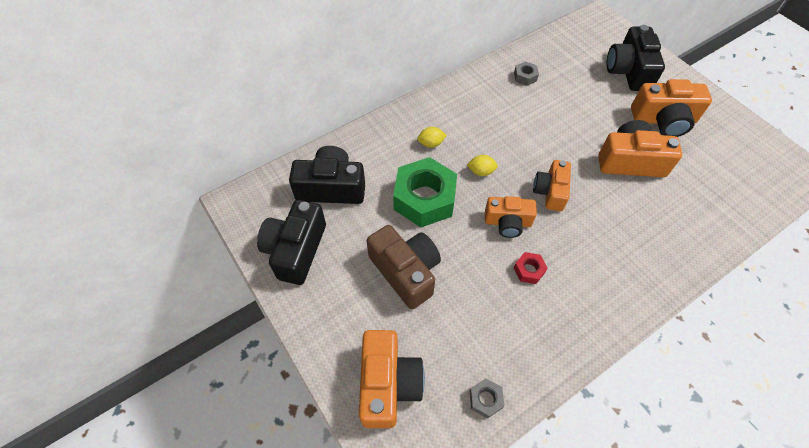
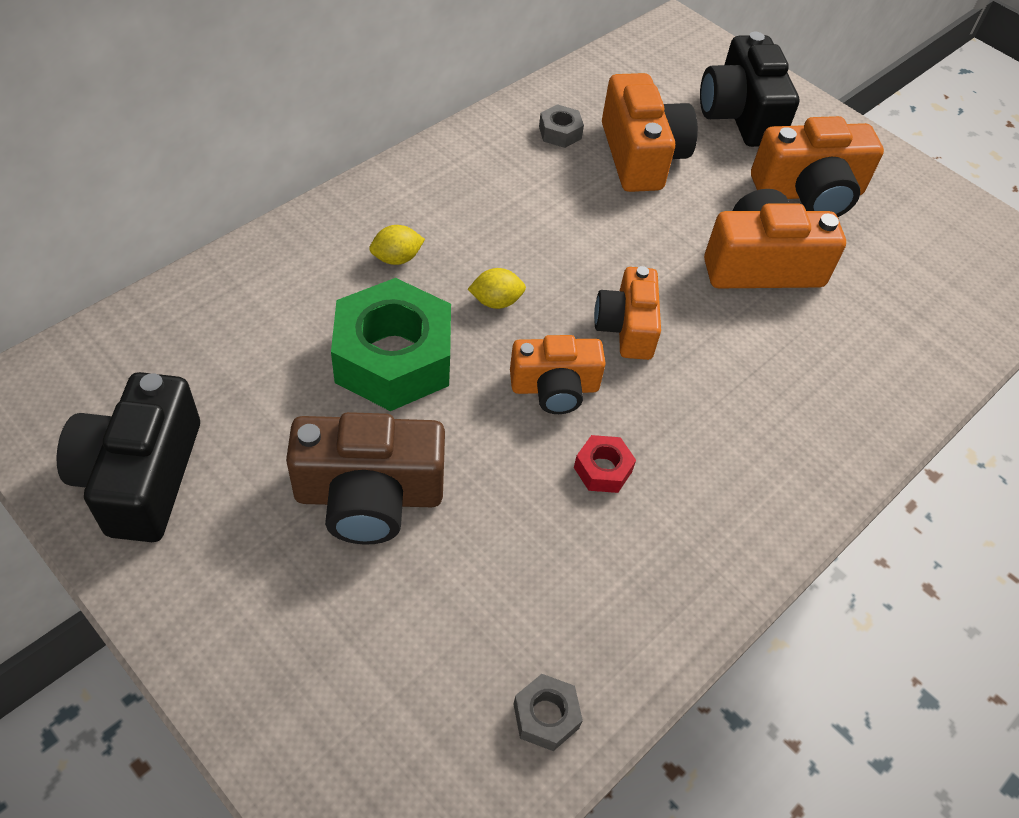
camera: 15 degrees left, 5 degrees down
(331, 187) = (206, 352): black camera -> none
(388, 384) = (352, 713): orange camera -> orange camera (641, 156)
(406, 272) = (369, 496): brown camera -> brown camera turned 135 degrees clockwise

